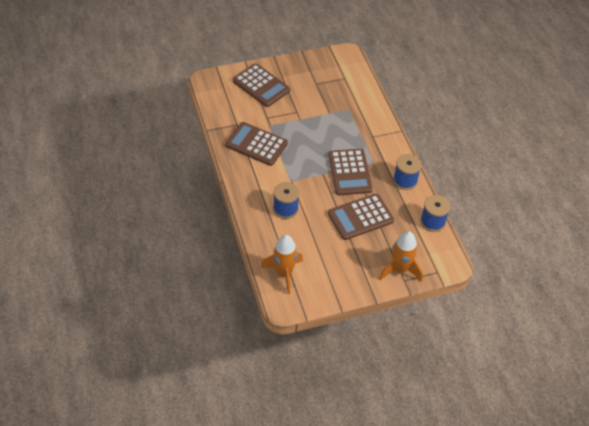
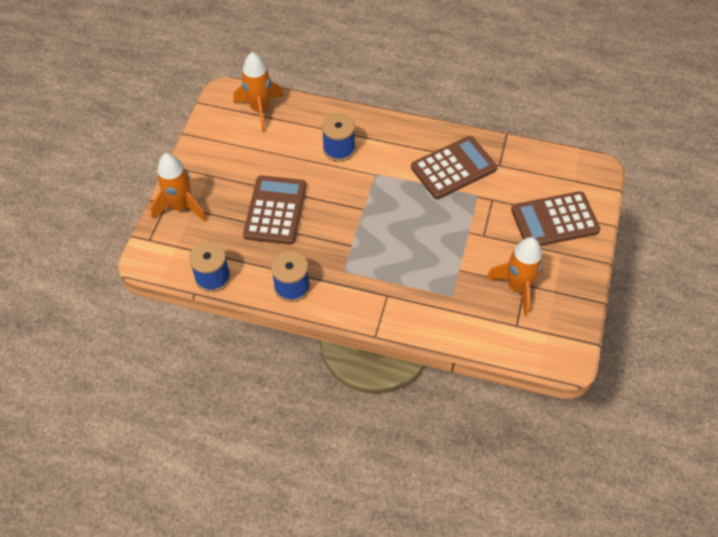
camera: 125 degrees right, 5 degrees up
(320, 85) = (517, 287): none -> orange rocket
(349, 172) = (346, 236): brown calculator -> none

